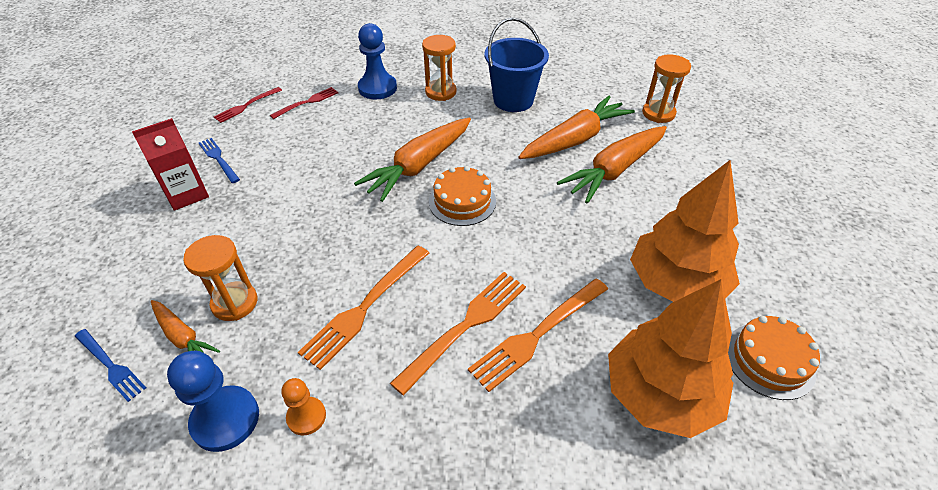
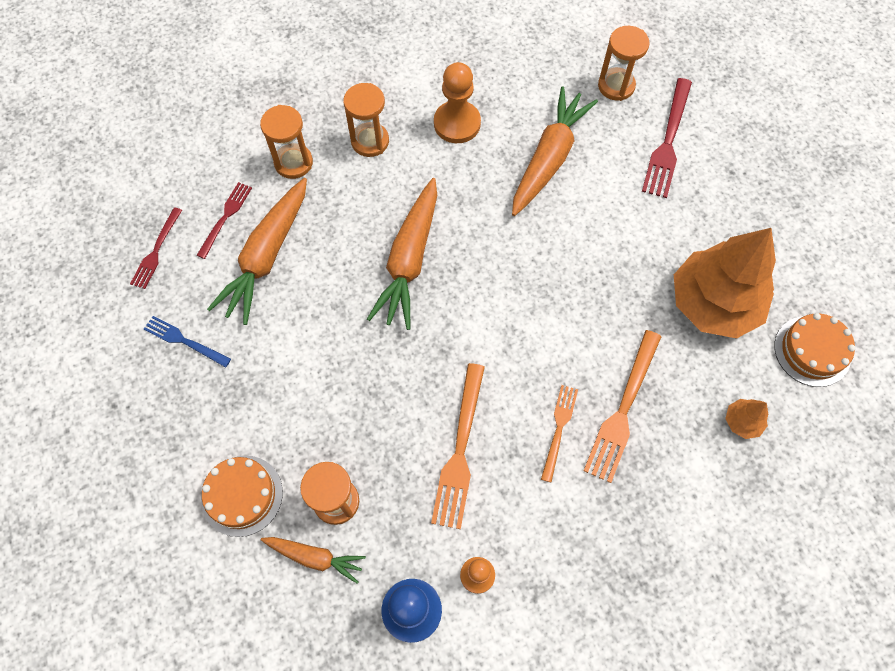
camera: 25 degrees left, 20 degrees up
(111, 366) = (271, 614): blue fork -> none
(186, 194) = (186, 401): red carton -> none
(377, 88) = (293, 163): blue pawn -> orange hourglass
(462, 201) = (479, 289): orange cake -> orange cake (242, 495)
(466, 325) = (559, 428): orange fork -> orange fork, size x0.61
(513, 100) = (457, 123): blue bucket -> orange pawn
(614, 170) = (606, 187): orange carrot -> orange carrot (266, 257)
(660, 394) = (742, 422): orange tree -> orange tree, size x0.40
(686, 159) = (667, 143): none -> red fork

